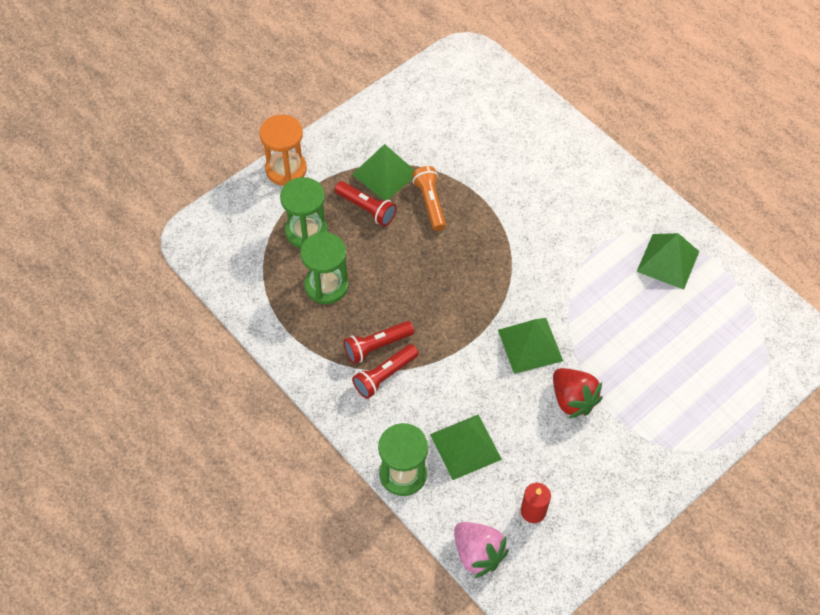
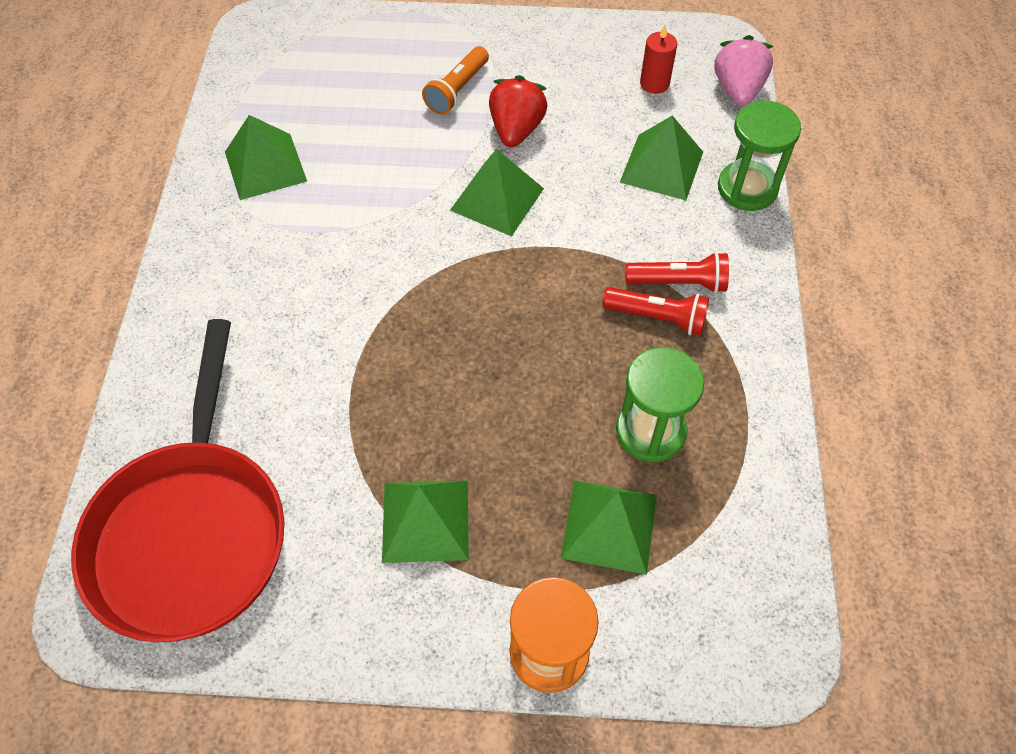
camera: 135 degrees left, 0 degrees up
(306, 231) = (609, 526): green hourglass -> green pyramid
(366, 209) = (501, 490): red flashlight -> none
(430, 203) = (417, 430): orange flashlight -> orange flashlight (457, 90)
(471, 100) = (191, 531): none -> red pan

